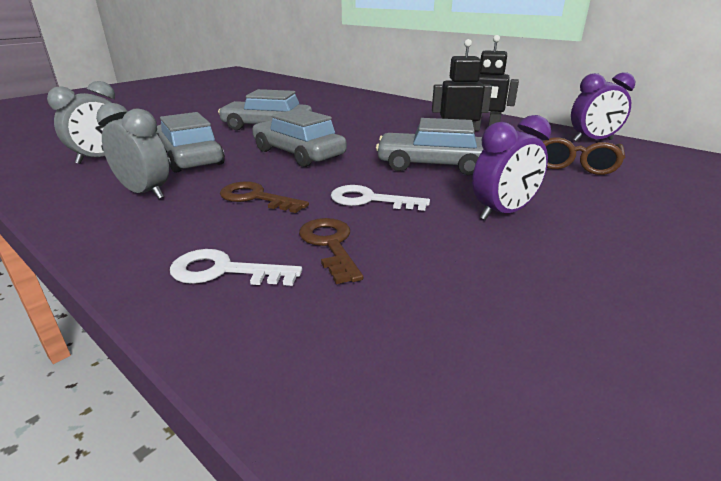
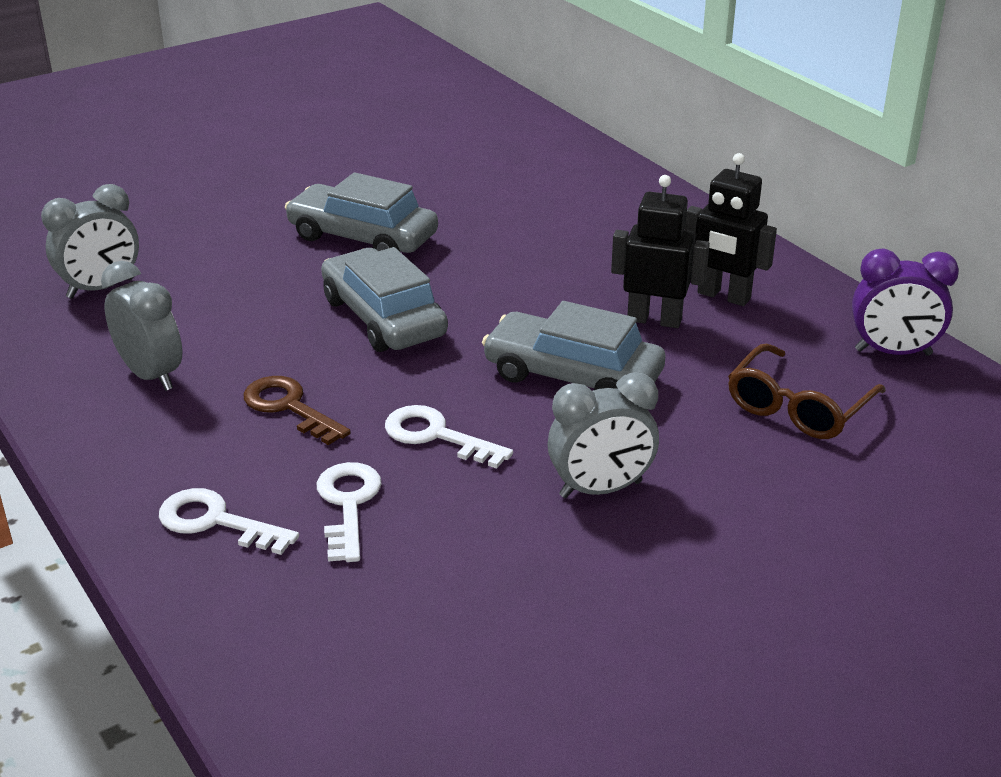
camera: 15 degrees right, 5 degrees up
(190, 158) = (223, 305): grey car -> none
(330, 245) = (348, 504): brown key -> white key
(503, 213) = (601, 490): purple clock -> grey clock

